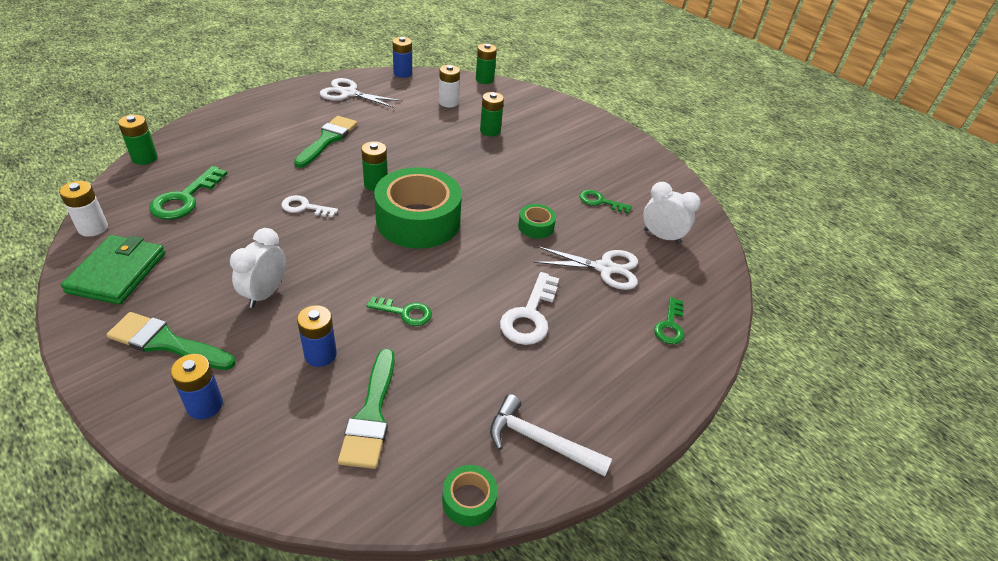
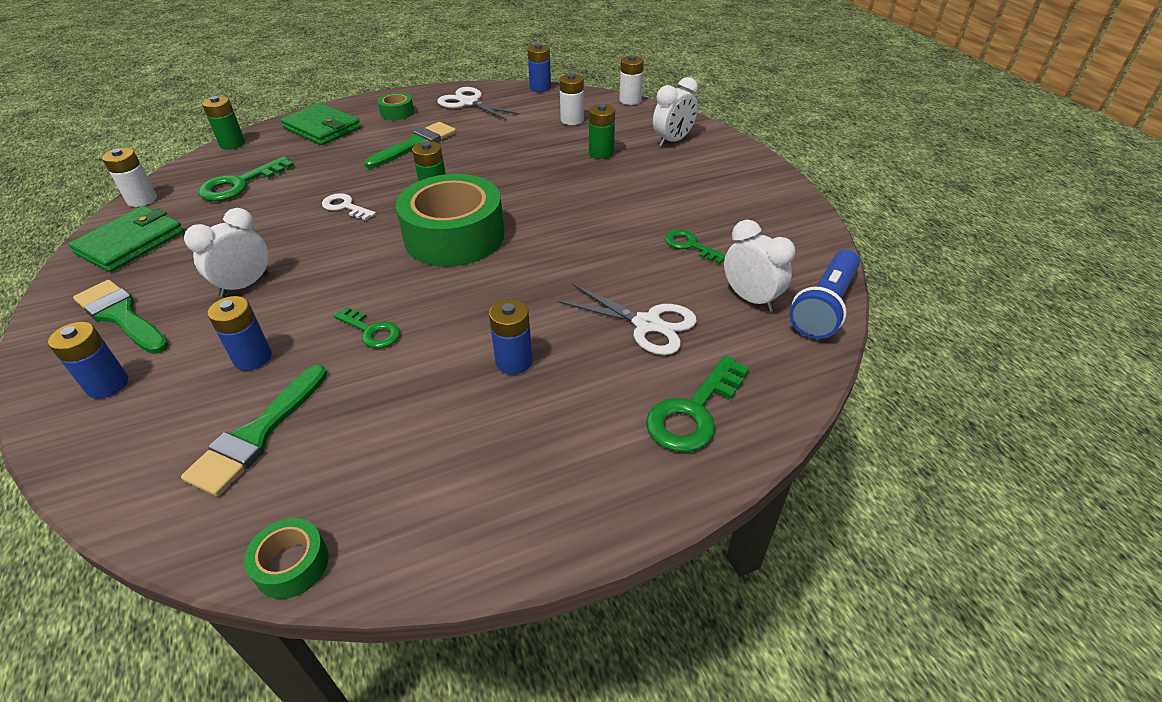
camera: 25 degrees right, 0 degrees up
(226, 132) = (322, 128): none -> green wallet
(484, 79) = (630, 100): green battery -> white battery
(530, 315) = (514, 361): white key -> blue battery
(536, 226) = (588, 262): green tape -> green tape (397, 112)
(538, 114) = (673, 141): none -> white clock
(540, 441) = (425, 516): white hammer -> none
(670, 325) = (694, 411): green key -> green key, size x1.58
(710, 234) = (824, 307): none -> blue flashlight

